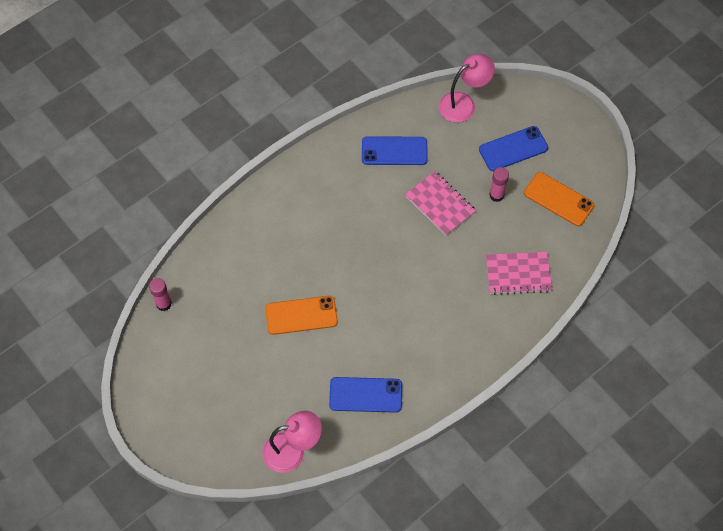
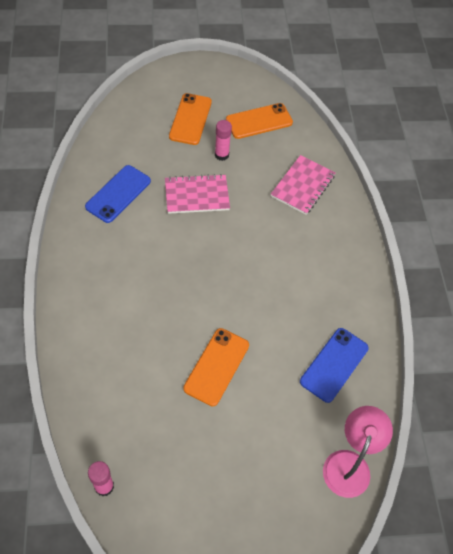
camera: 60 degrees left, 5 degrees down
(463, 104) = (120, 122): pink lamp -> none
(513, 149) = (190, 119): blue phone -> orange phone

